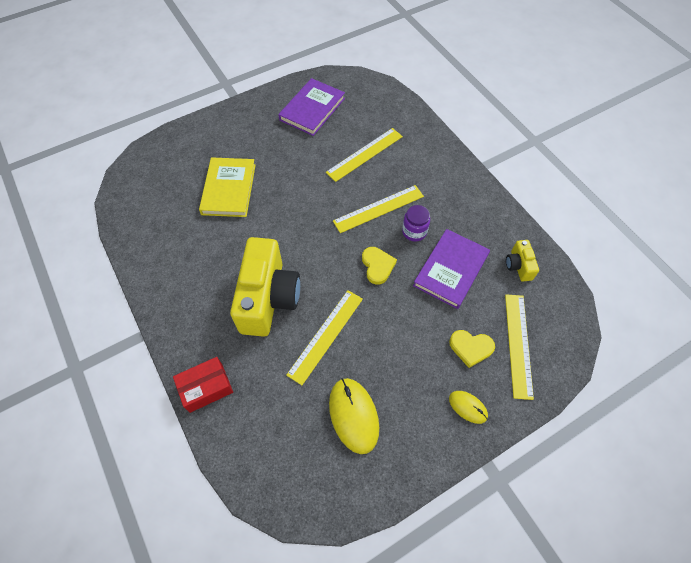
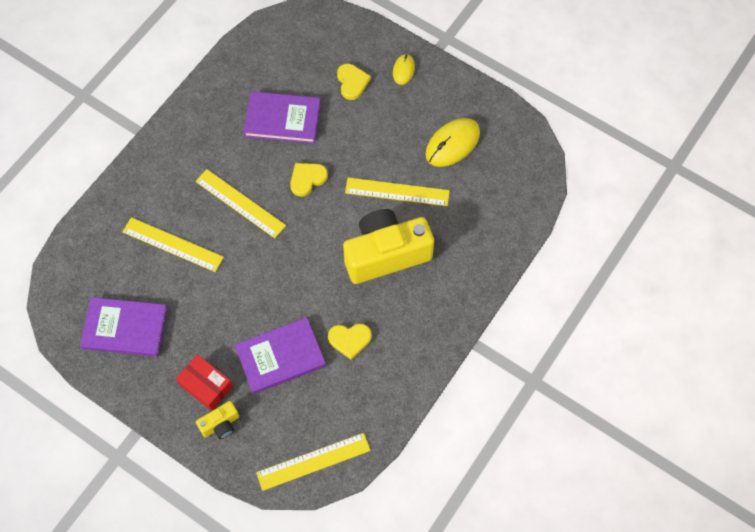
camera: 115 degrees left, 5 degrees up
(206, 388) = (490, 261): red box -> red box (206, 385)
(210, 239) = (350, 340): none -> yellow heart
(229, 189) = (280, 357): yellow book -> purple book
(414, 231) = (253, 163): purple jar -> none
(518, 266) = (252, 69): yellow camera -> yellow camera (220, 424)
(518, 344) = (332, 51): yellow ruler -> yellow ruler (313, 461)

